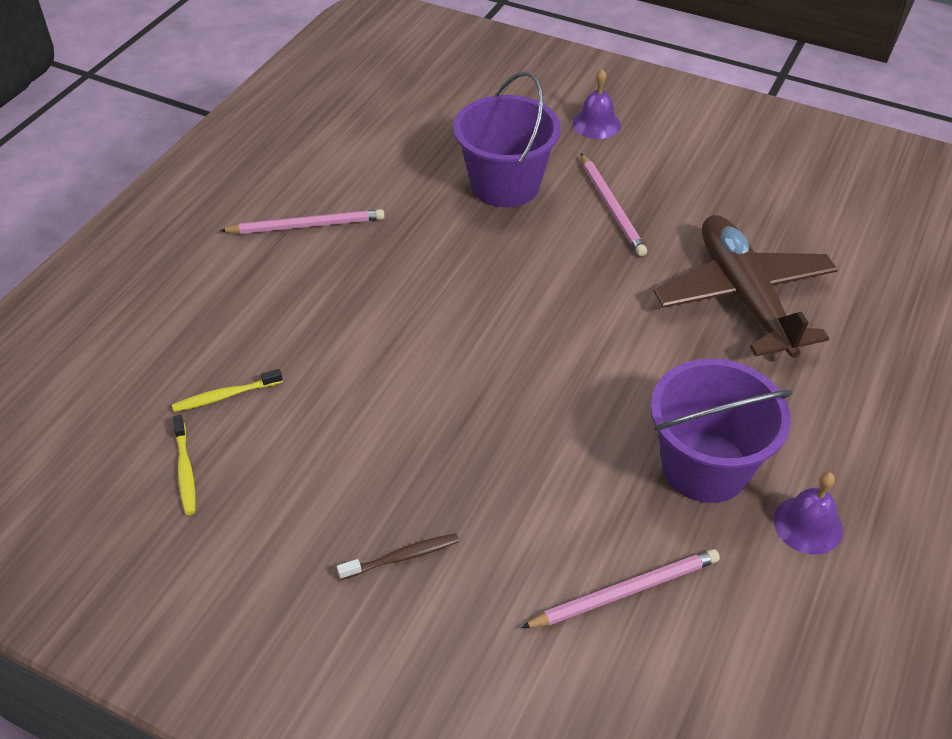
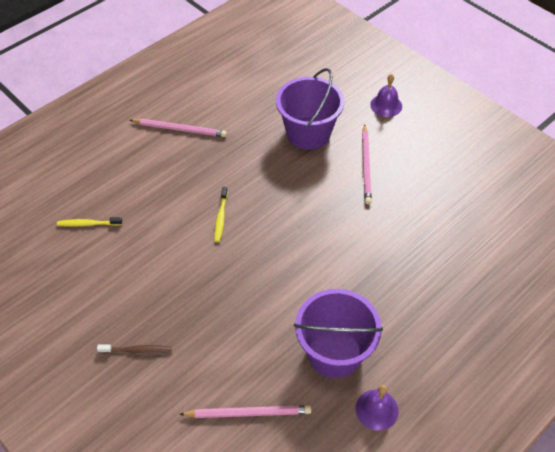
camera: 20 degrees right, 5 degrees up
(185, 470) = (48, 262): yellow toothbrush -> yellow toothbrush (221, 217)
(744, 296) = (417, 250): brown plane -> none

